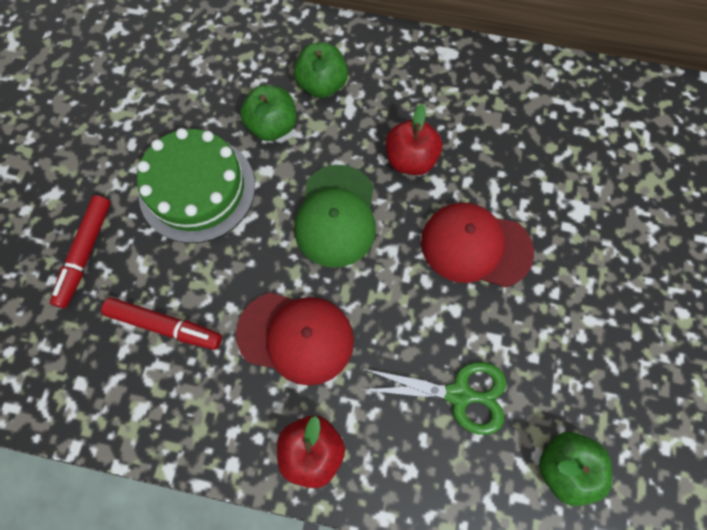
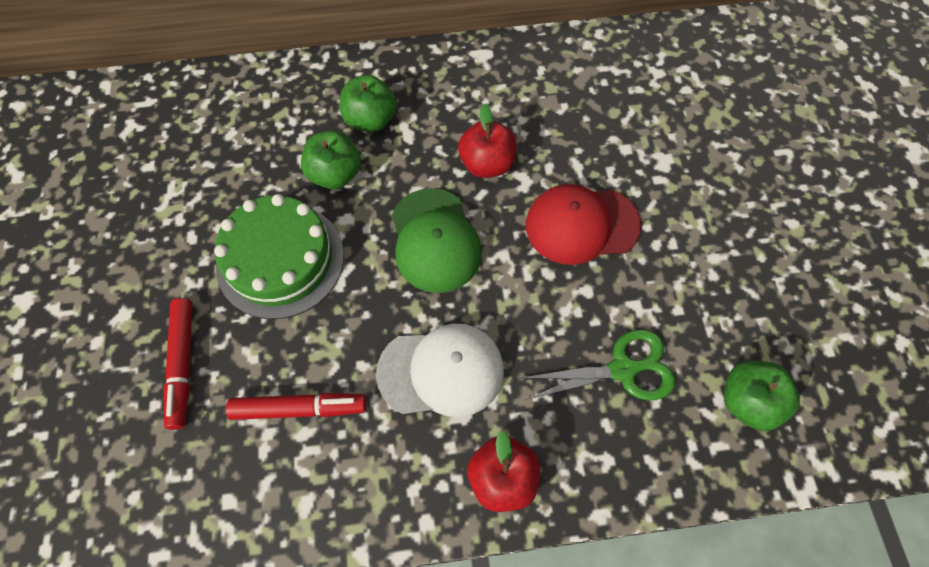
camera: 20 degrees left, 5 degrees down
(296, 337) = (441, 371): red cap -> white cap

